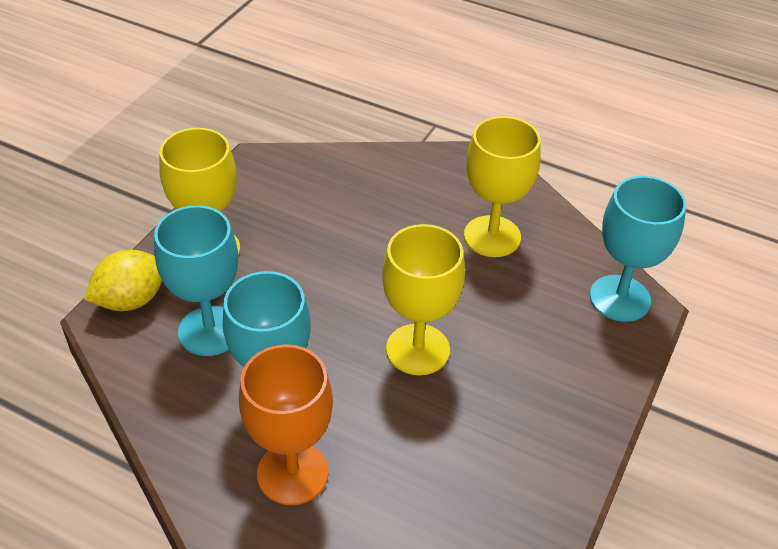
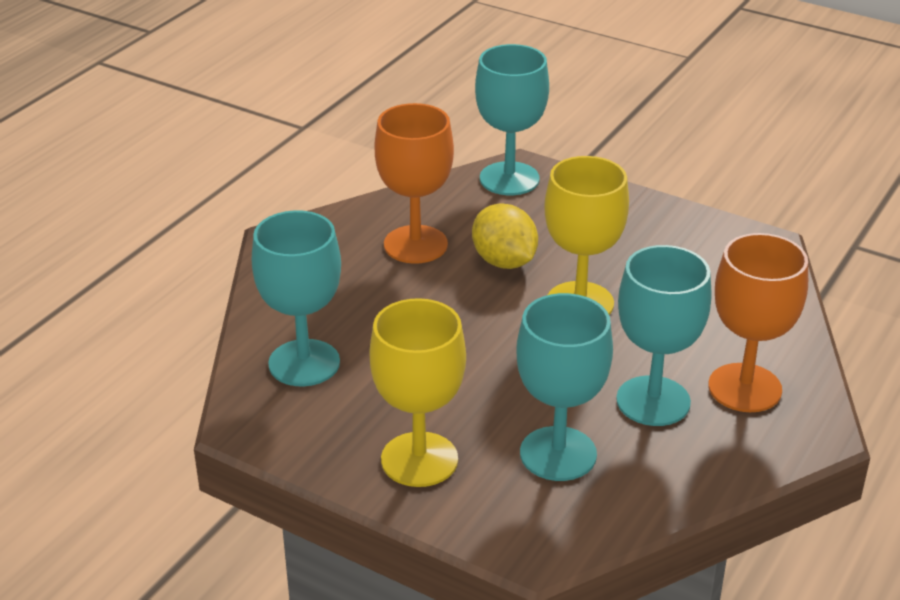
camera: 85 degrees left, 10 degrees down
(131, 300) = (507, 527): yellow lemon -> yellow lemon (504, 261)
(324, 183) = (304, 363): none -> turquoise goblet
(492, 236) = (415, 244): yellow goblet -> orange goblet

